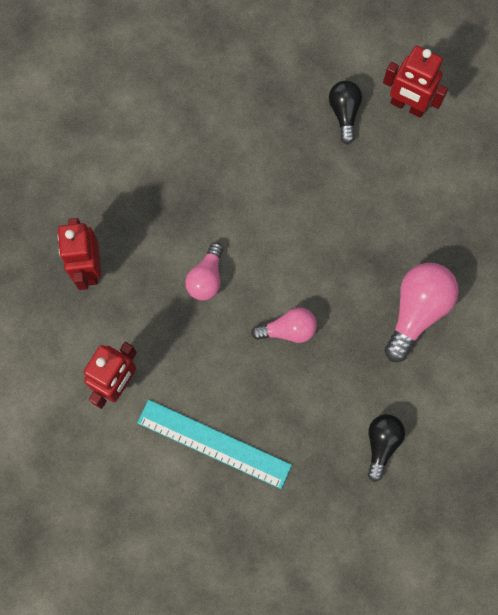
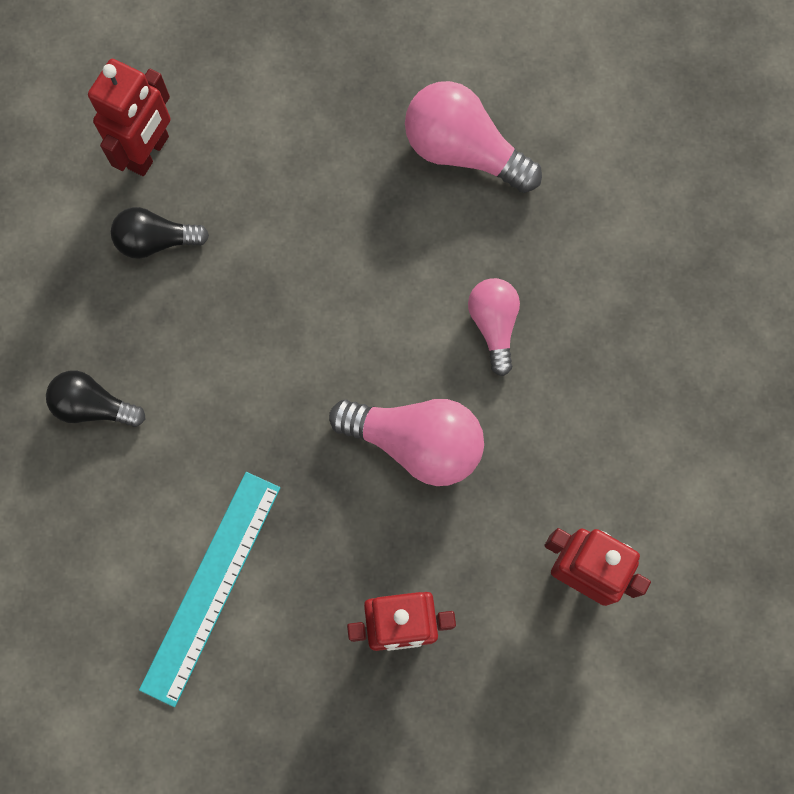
camera: 90 degrees left, 0 degrees up
(206, 278) = (416, 443): pink light bulb -> pink light bulb, size x1.61
(214, 444) = (665, 430): turquoise ruler -> turquoise ruler (211, 586)
(381, 444) = (652, 203): black light bulb -> black light bulb (94, 406)

